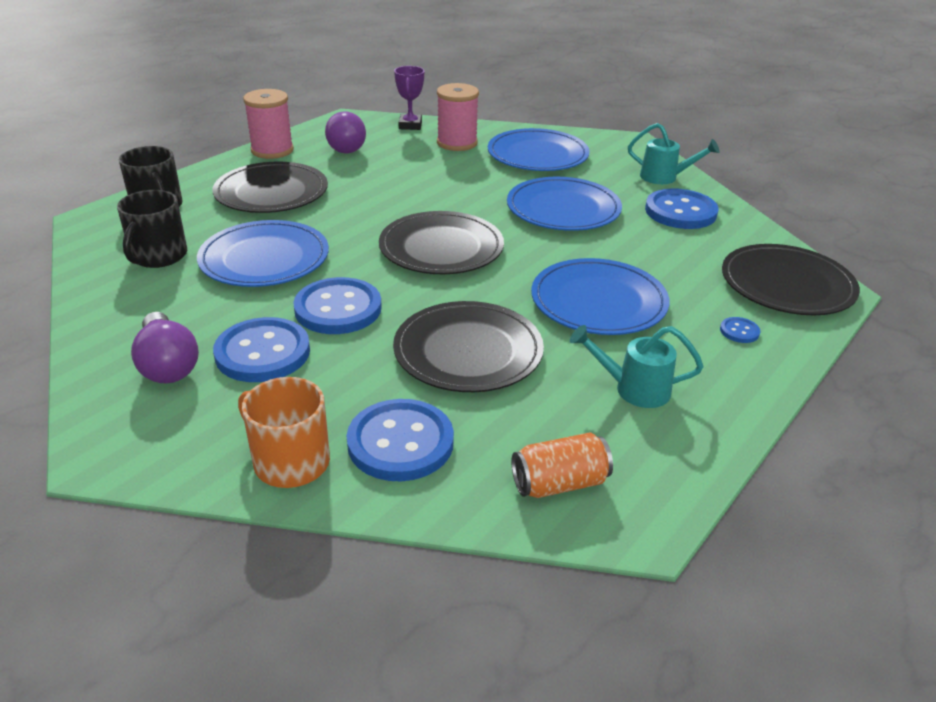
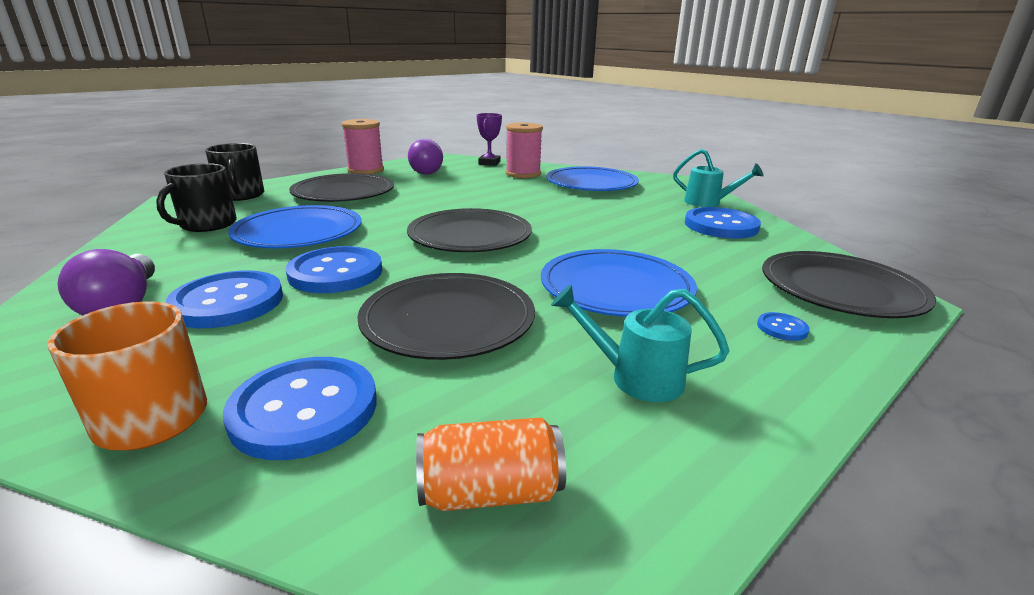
camera: 10 degrees right, 10 degrees down
(563, 209) = (602, 217): blue plate -> none

